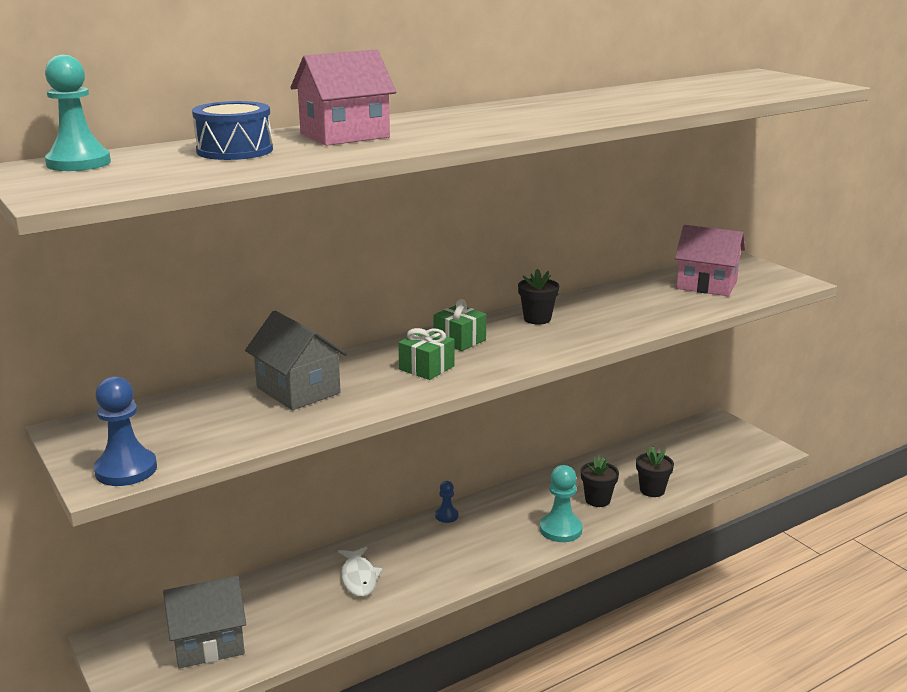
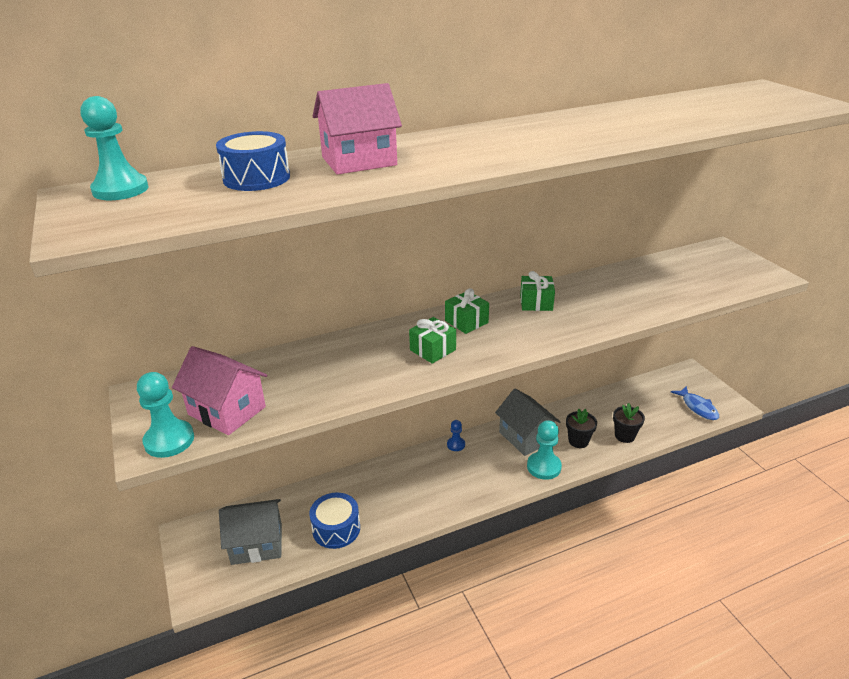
camera: 10 degrees right, 10 degrees up
(126, 470) = (169, 440): blue pawn -> turquoise pawn
(298, 390) = (324, 366): grey house -> grey house (525, 437)
(311, 617) = (336, 529): none -> blue drum
(359, 578) = (378, 496): white fish -> none
(537, 319) = (536, 303): black flower pot -> green gift
(706, 285) = (690, 275): pink house -> pink house (227, 411)
(732, 455) = (698, 407): none -> blue fish

